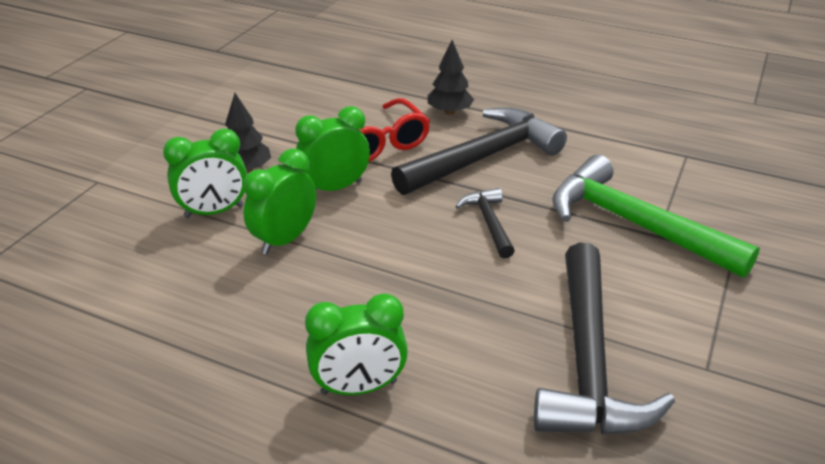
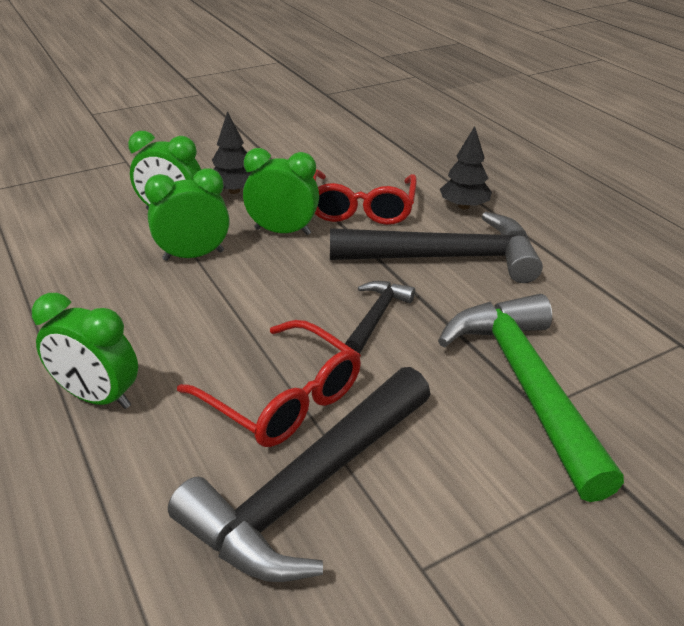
camera: 35 degrees right, 0 degrees up
(497, 313) = (282, 398): none -> red glasses

